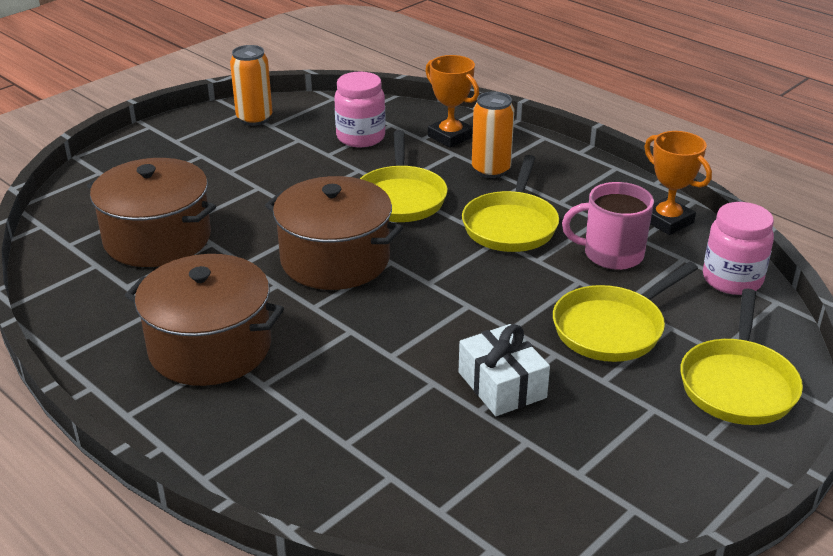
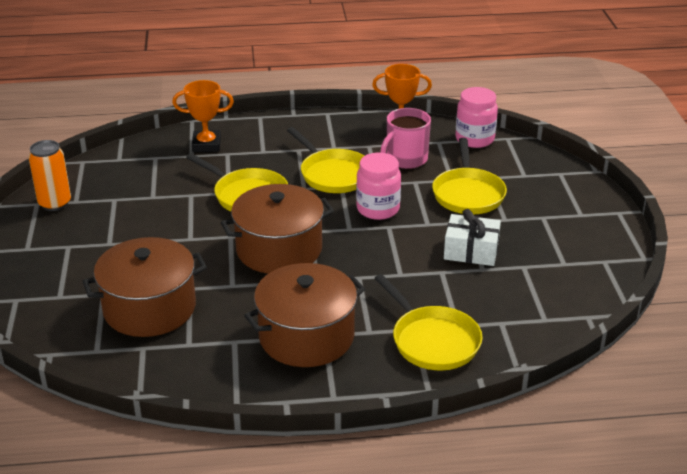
camera: 50 degrees left, 0 degrees up
(360, 137) = (152, 175): pink jar -> pink jar (378, 209)
(491, 170) = (266, 151): orange can -> none
(738, 384) = (553, 184): yellow pan -> yellow pan (432, 340)

